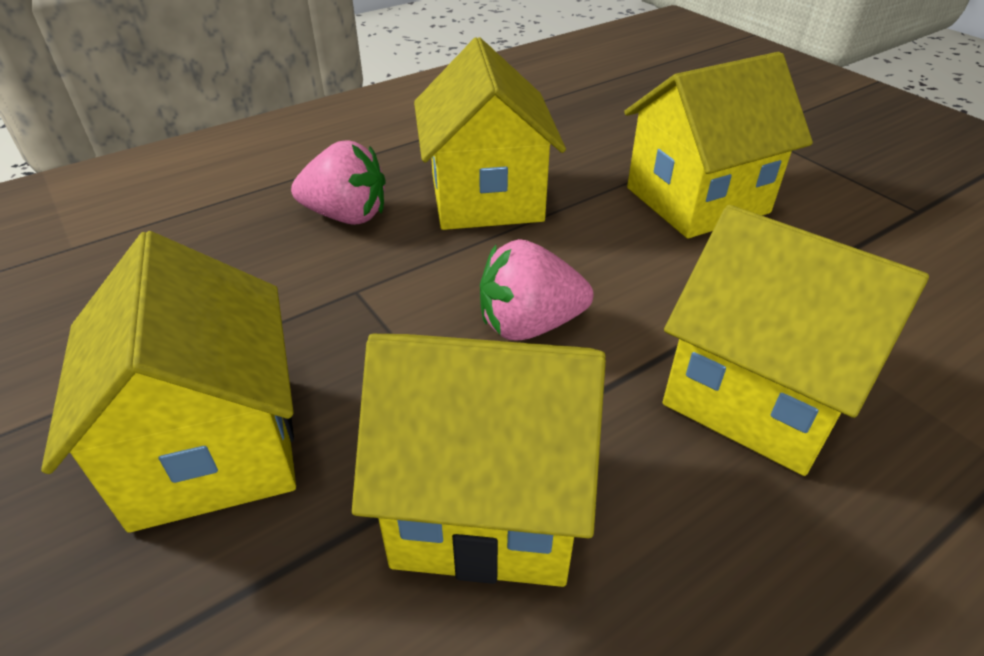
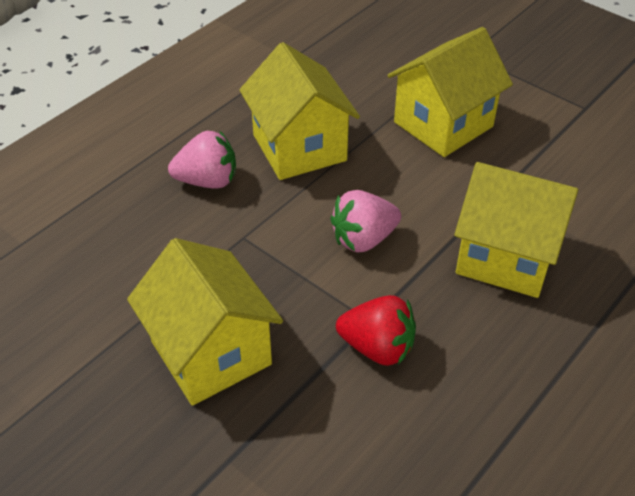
camera: 15 degrees left, 5 degrees up
(486, 502) = (377, 347): yellow house -> red strawberry

